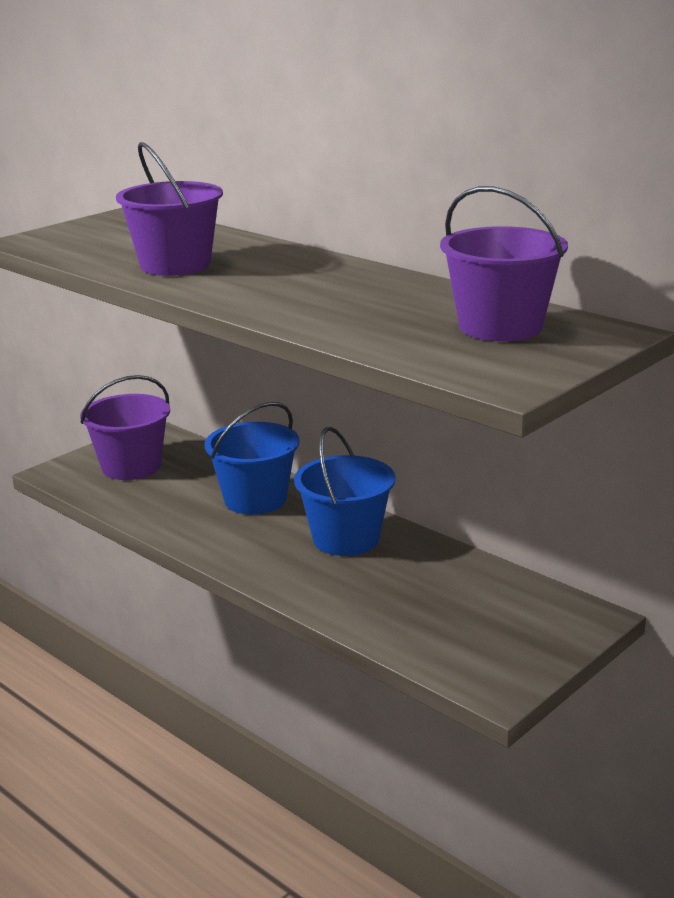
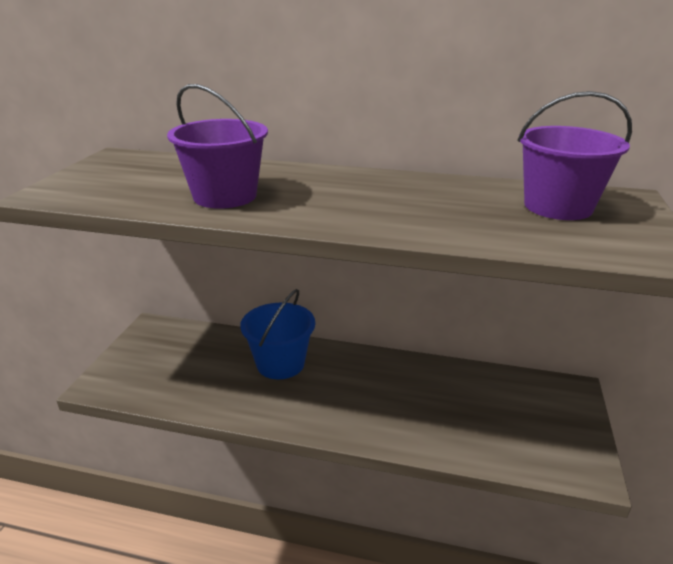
camera: 30 degrees left, 5 degrees up
(131, 467) = (159, 362): purple bucket -> none
(346, 539) = (373, 378): blue bucket -> none

